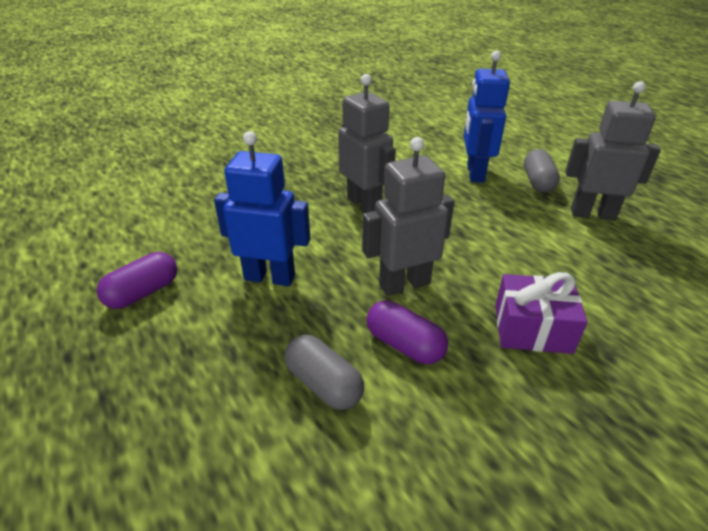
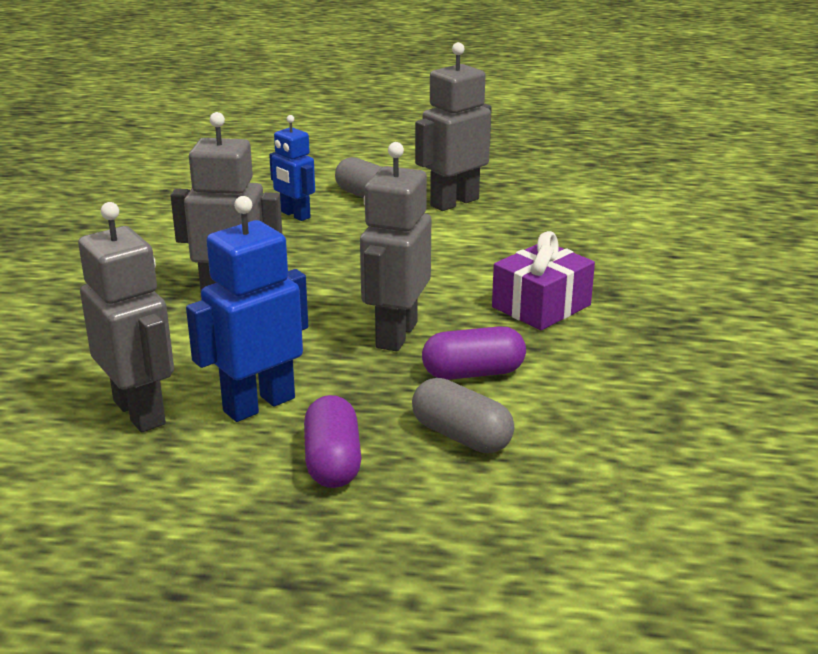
camera: 50 degrees left, 10 degrees down
(143, 293) = (141, 501): purple capsule -> purple capsule (333, 462)
(222, 244) = (140, 412): none -> grey robot
(324, 384) = (461, 436): grey capsule -> grey capsule turned 45 degrees clockwise
(474, 173) = (295, 215): blue robot -> blue robot, size x0.63

